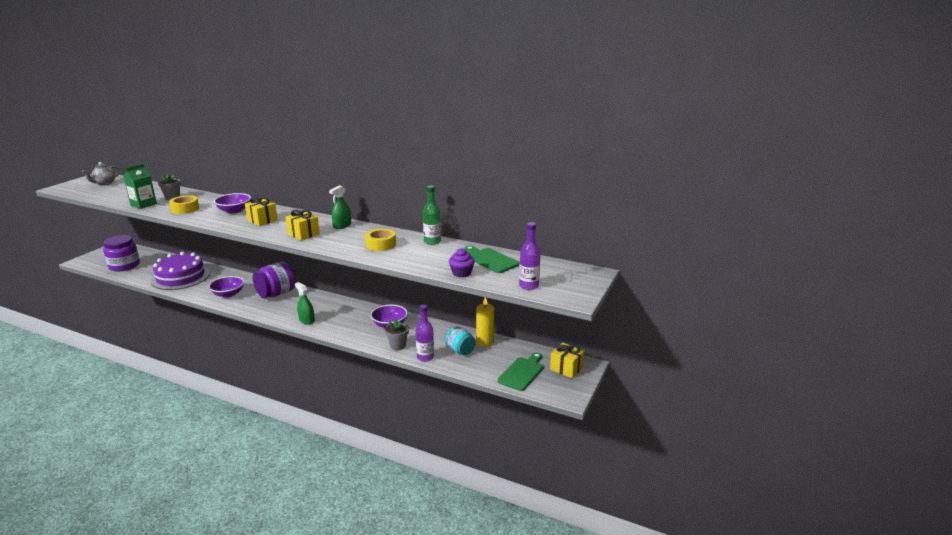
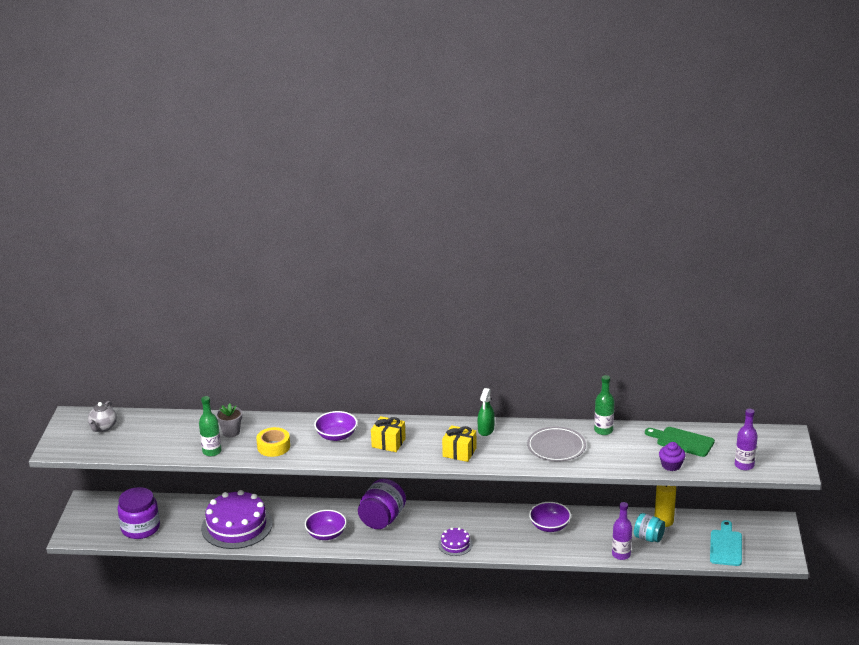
camera: 20 degrees left, 5 degrees up
(143, 204) = (212, 451): green carton -> green bottle
(306, 320) = (455, 544): green spray bottle -> purple cake
(381, 244) = (556, 447): yellow tape -> grey plate
(397, 345) = (581, 549): grey flower pot -> none
(522, 372) = (726, 546): green cutting board -> turquoise cutting board
(566, 368) = (762, 530): yellow gift -> none

